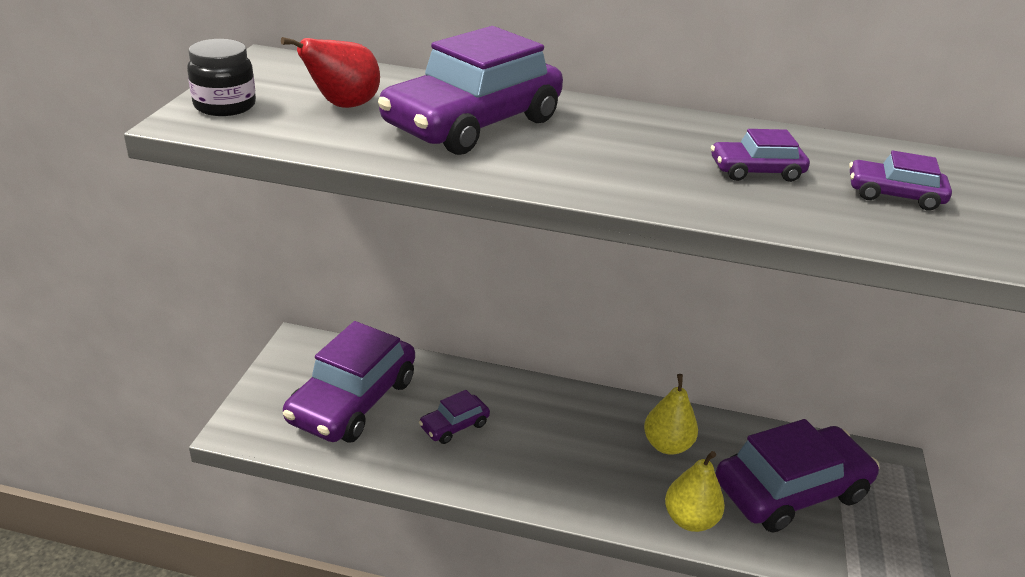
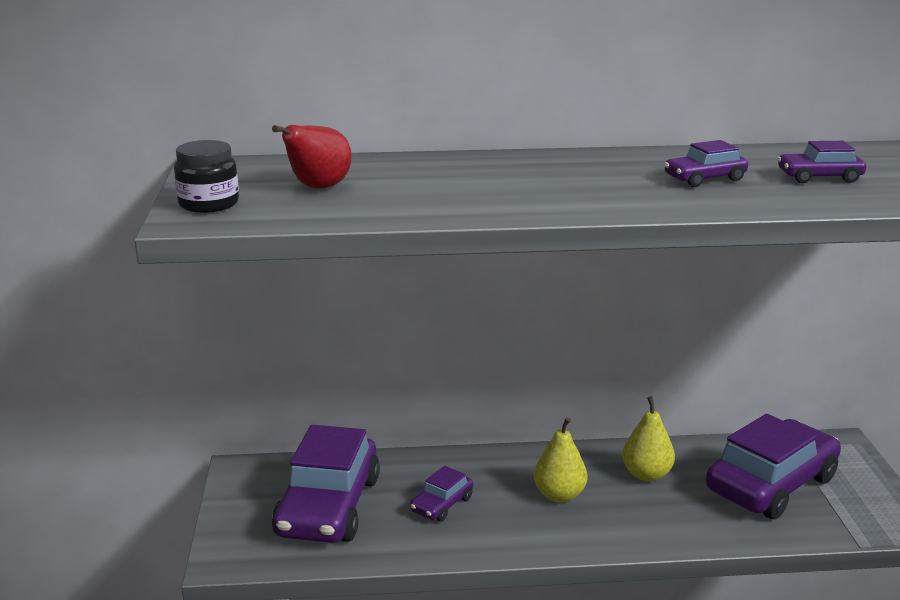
camera: 15 degrees left, 10 degrees down
(473, 123) = (446, 183): purple car -> none
(690, 520) = (699, 528): yellow pear -> yellow pear (559, 495)

